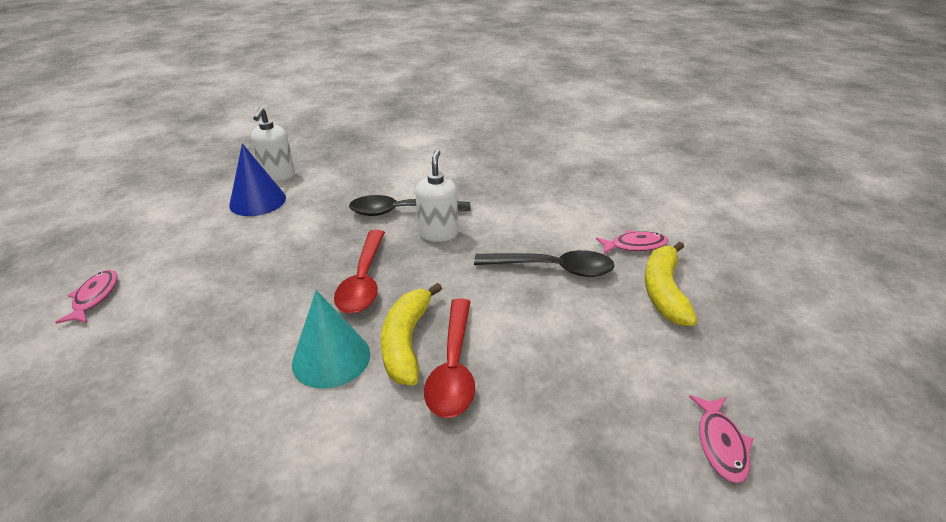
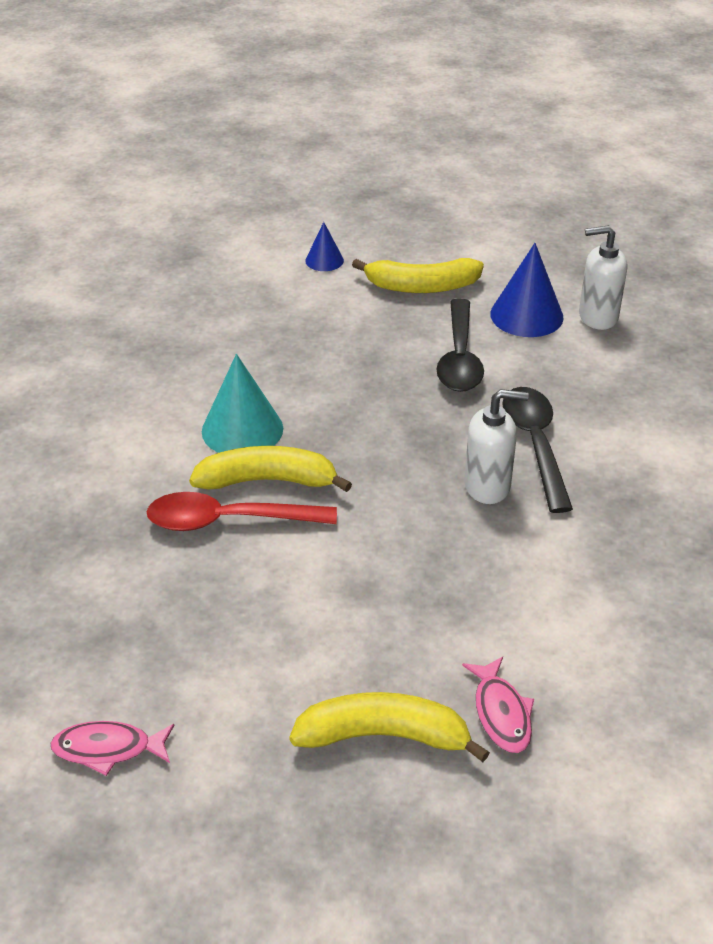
camera: 85 degrees right, 5 degrees up
(94, 297) = (324, 260): pink fish -> blue cone
(184, 244) = (421, 287): none -> yellow banana
(363, 280) = (373, 432): red spoon -> none
(553, 268) = (423, 608): black spoon -> black spoon (459, 358)

